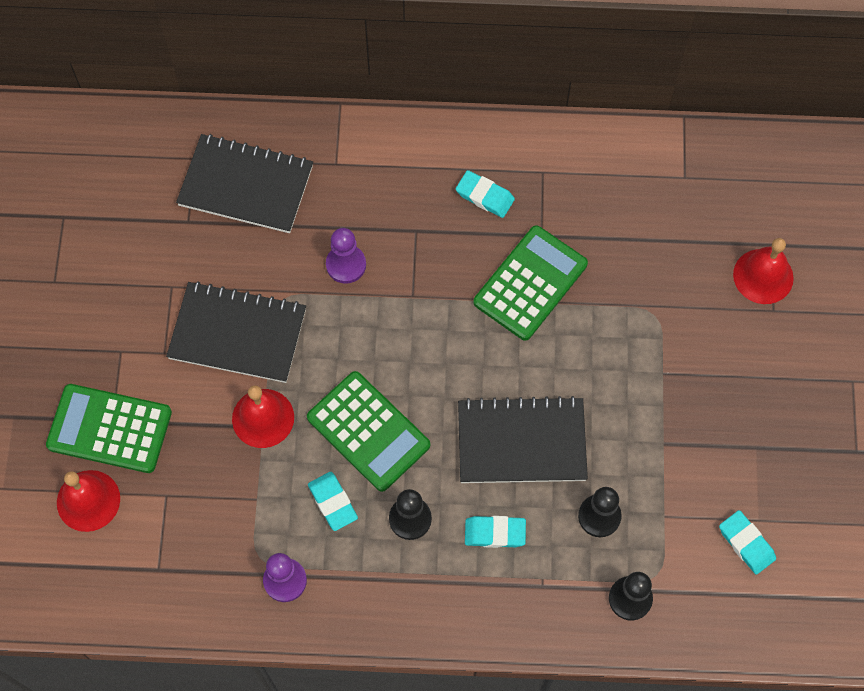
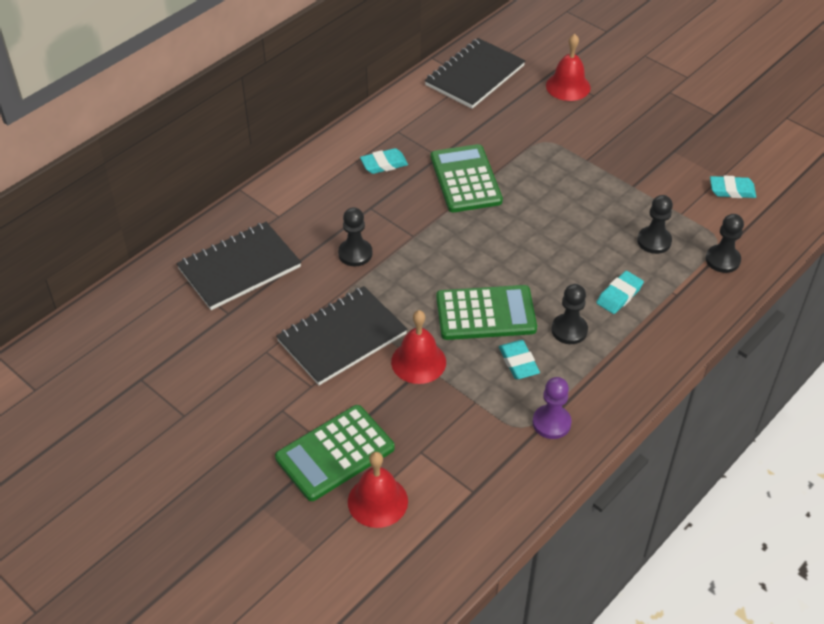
camera: 50 degrees left, 20 degrees down
(332, 502) = (518, 362): turquoise eraser -> turquoise eraser turned 60 degrees clockwise
(346, 265) = (355, 254): purple pawn -> black pawn
(521, 442) = (569, 246): black notebook -> black notebook (475, 76)

